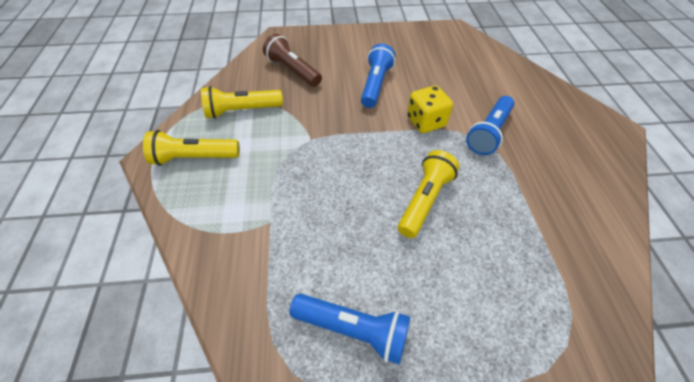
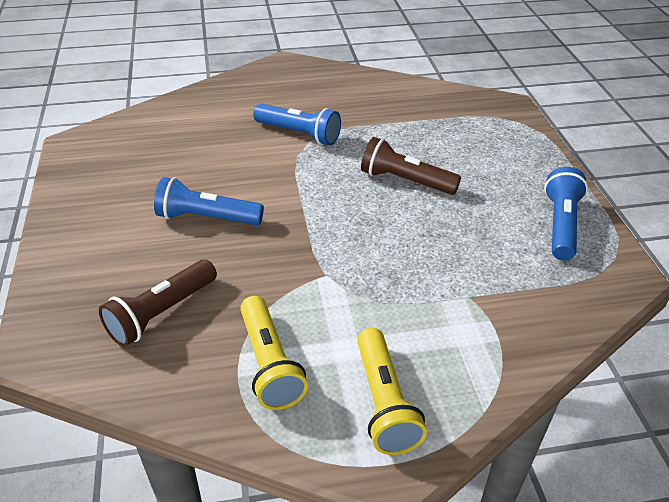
camera: 95 degrees left, 10 degrees down
(425, 200) = (405, 181): yellow flashlight -> brown flashlight
(426, 122) = (284, 176): yellow dice -> none

